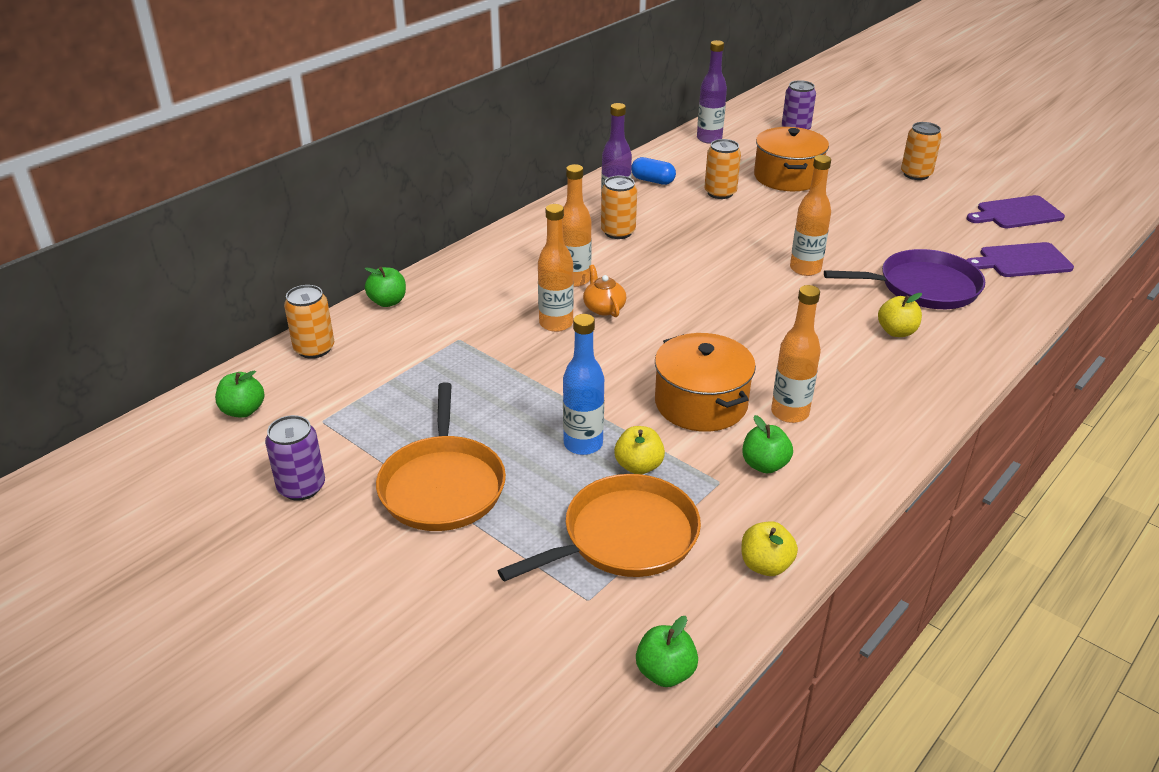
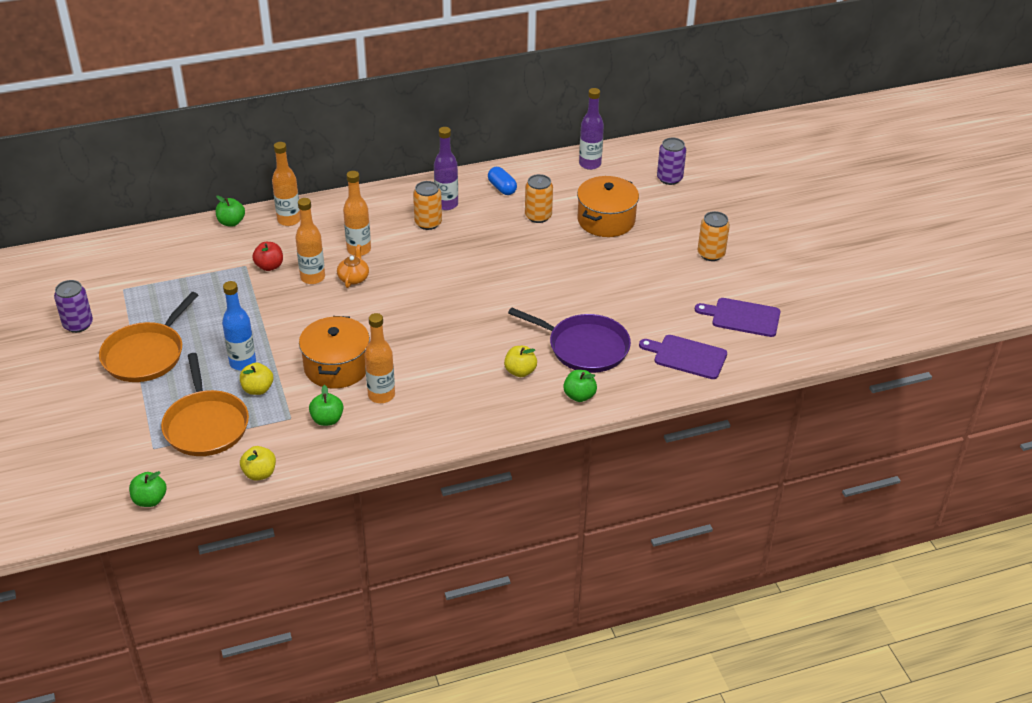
camera: 30 degrees right, 5 degrees up
(243, 411) = (90, 265): green apple -> green apple (579, 396)
(314, 349) = (161, 239): orange can -> none
(489, 330) = (269, 266): none -> red apple
(624, 537) = (206, 425): orange pan -> orange pan turned 75 degrees clockwise
(805, 269) = (520, 301): orange bottle -> orange bottle (289, 220)

